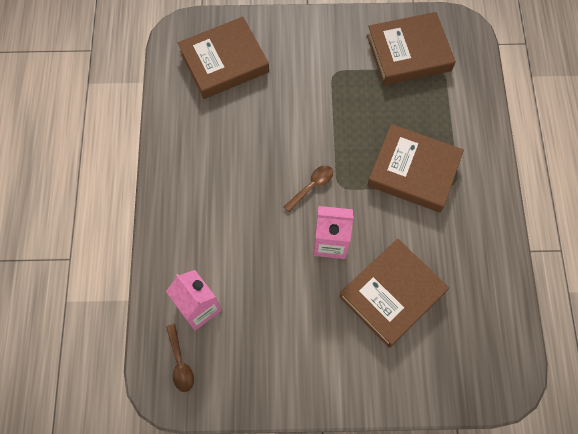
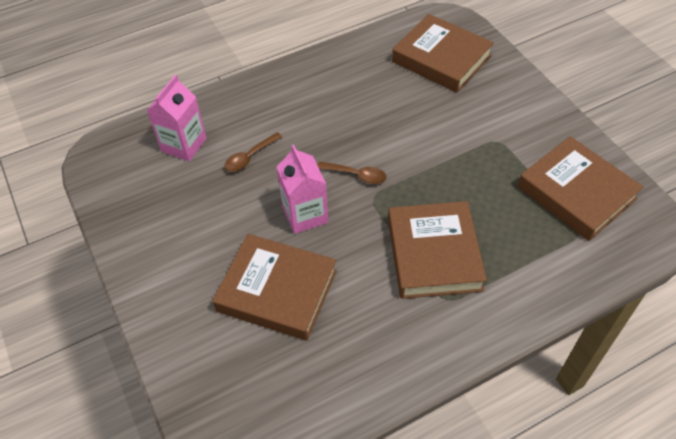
camera: 65 degrees right, 15 degrees down
(180, 363) = (126, 155): brown spoon -> brown spoon (250, 157)

